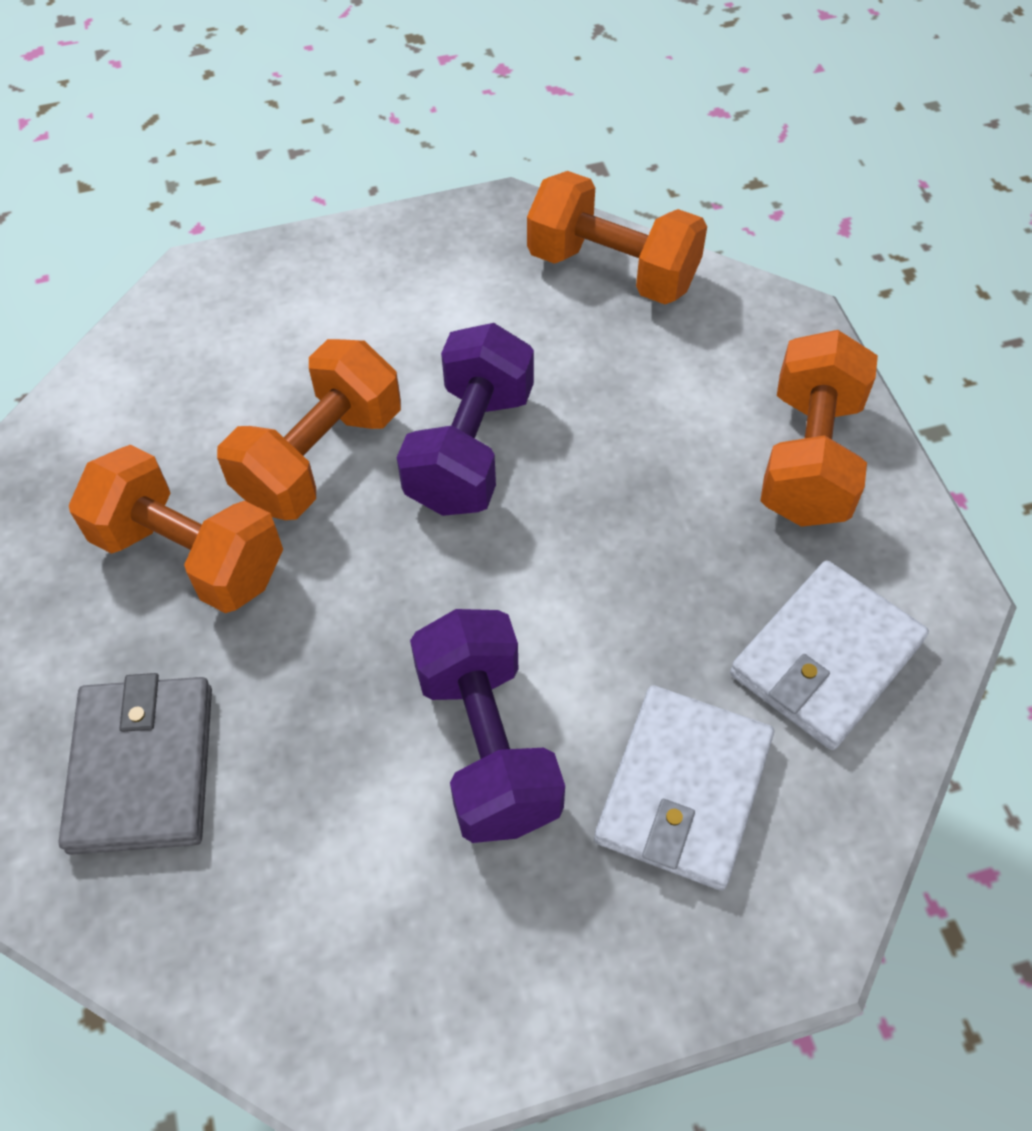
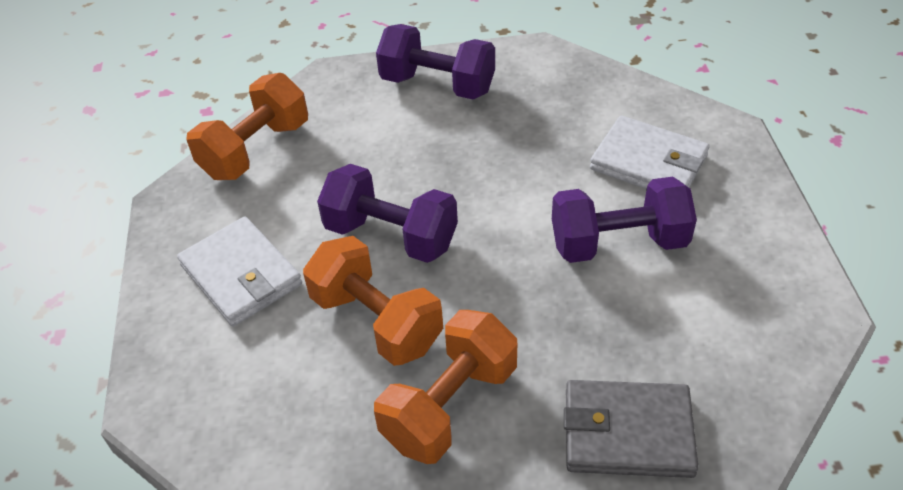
camera: 80 degrees left, 10 degrees down
(809, 458) = (437, 85): orange dumbbell -> purple dumbbell
(825, 658) = (571, 98): white wallet -> white wallet (241, 275)

